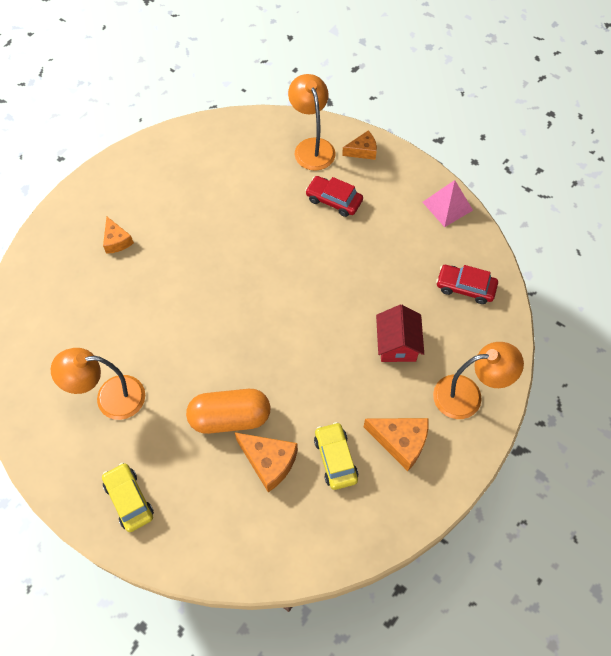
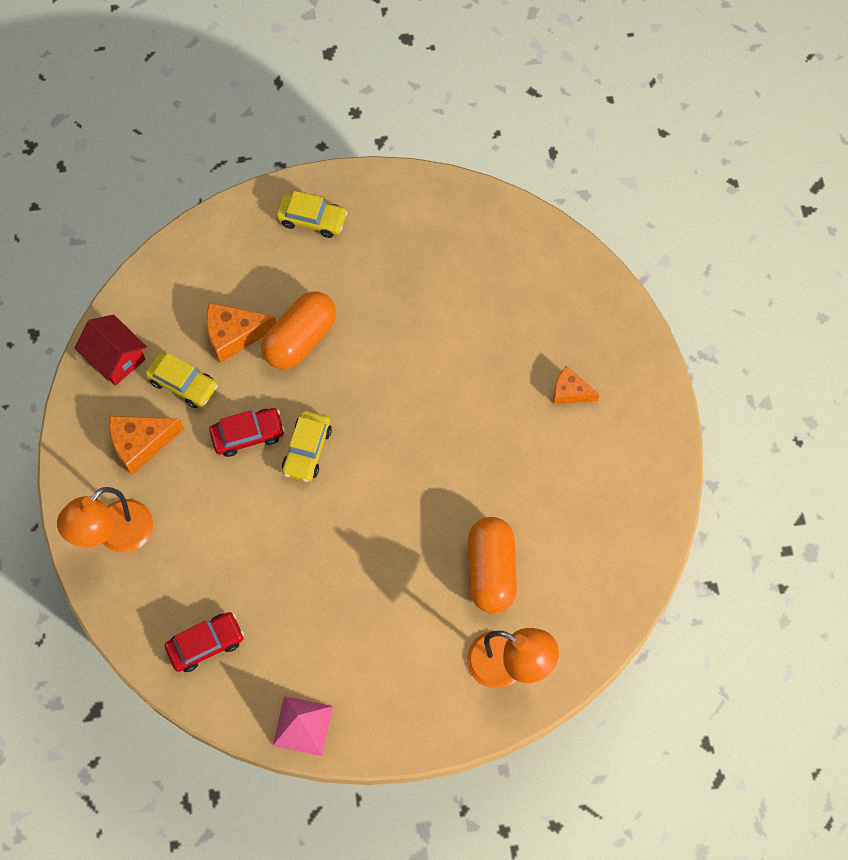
camera: 135 degrees right, 5 degrees up
(110, 398) = (412, 269): orange lamp -> none
(269, 193) = (491, 571): none -> orange capsule
(300, 343) = (307, 450): none -> yellow car
(334, 200) = (421, 622): red car -> red car (248, 435)
(362, 151) = (452, 712): orange cheese -> none
(397, 344) = (220, 527): red house -> red house (116, 358)

